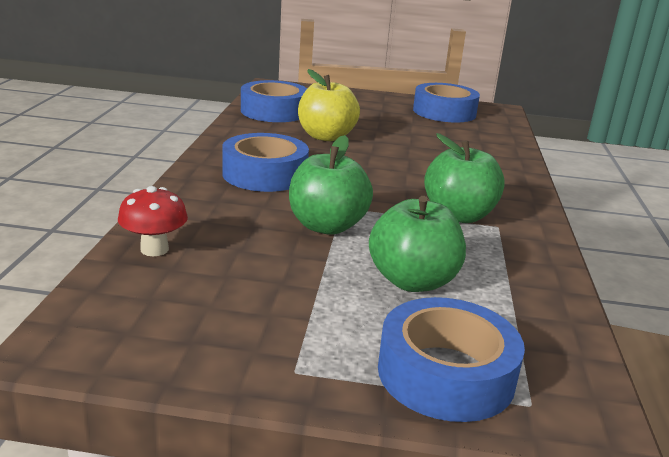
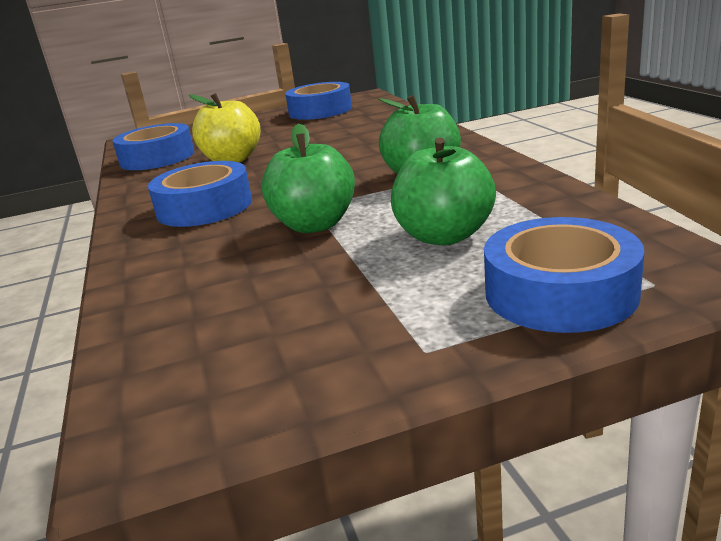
camera: 20 degrees left, 0 degrees up
(154, 249) = (155, 309): red mushroom -> none

